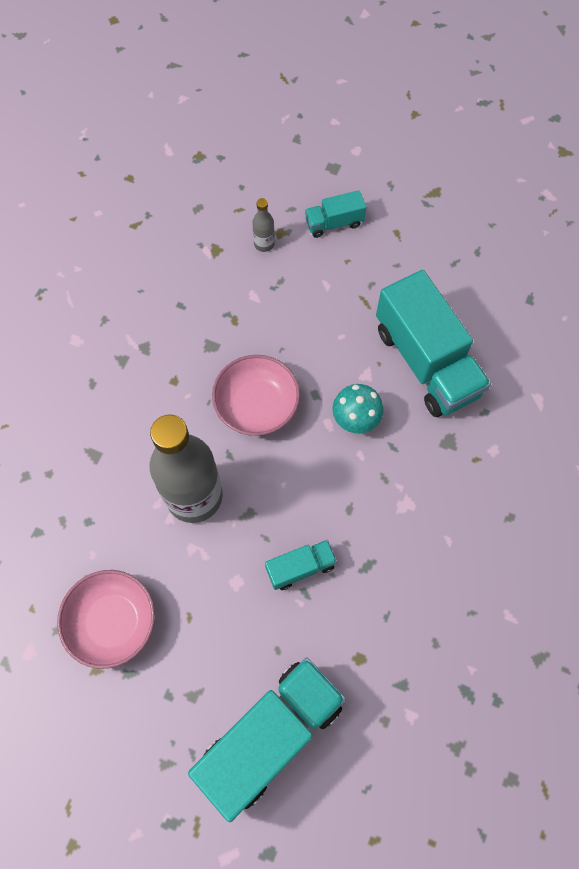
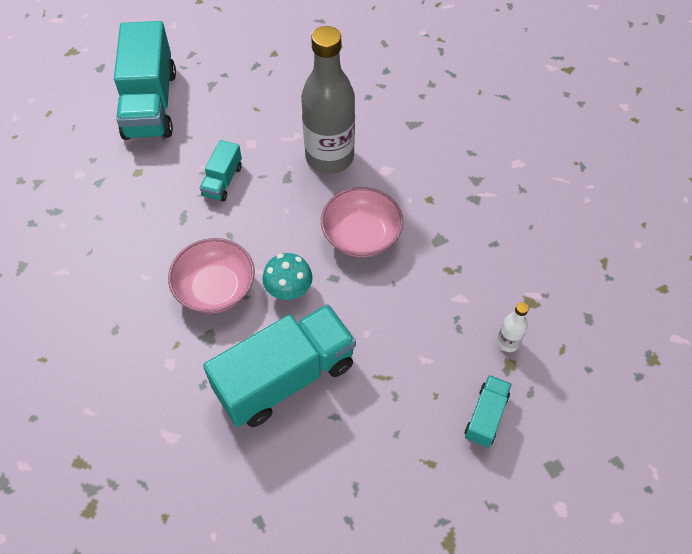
camera: 130 degrees right, 10 degrees down
(112, 622) = (292, 74): pink bowl -> pink bowl (215, 288)
(264, 244) = (507, 342): grey bottle -> white bottle
(426, 362) = (285, 378): turquoise truck -> turquoise truck turned 135 degrees clockwise

